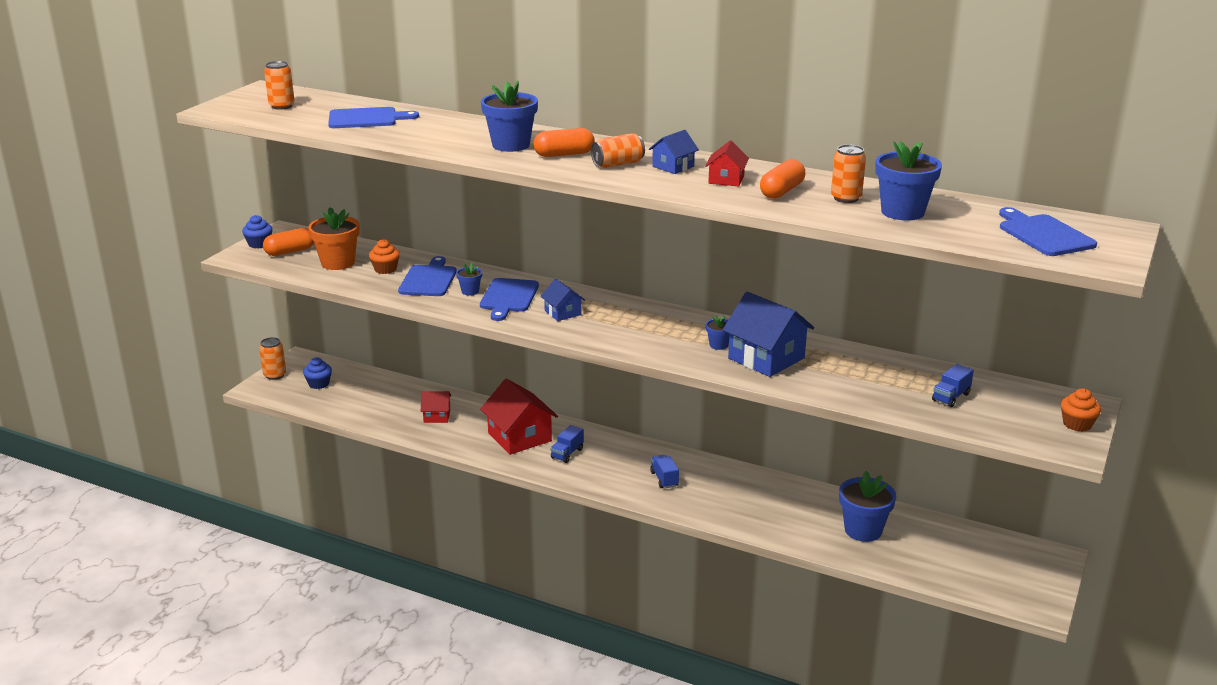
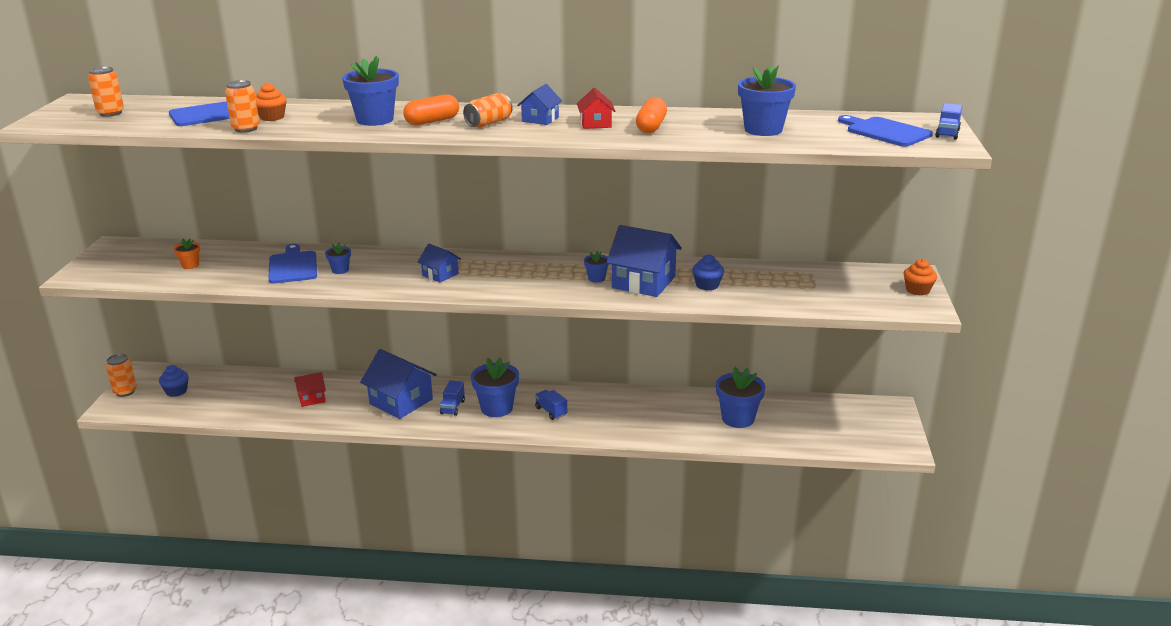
camera: 20 degrees left, 0 degrees up
(259, 244) = (95, 260): blue cupcake -> blue cupcake (707, 285)
(290, 251) = (133, 262): orange capsule -> none
(338, 263) = (190, 265): orange flower pot -> orange flower pot, size x0.50
(385, 269) = (243, 263): orange cupcake -> orange cupcake (272, 117)
(508, 297) = (380, 269): blue cutting board -> none
(519, 437) = (401, 401): red house -> blue house
(610, 464) = (496, 408): none -> blue flower pot
(846, 198) = (708, 125): orange can -> orange can (246, 129)
(951, 397) = (811, 287): blue truck -> blue truck (947, 133)

